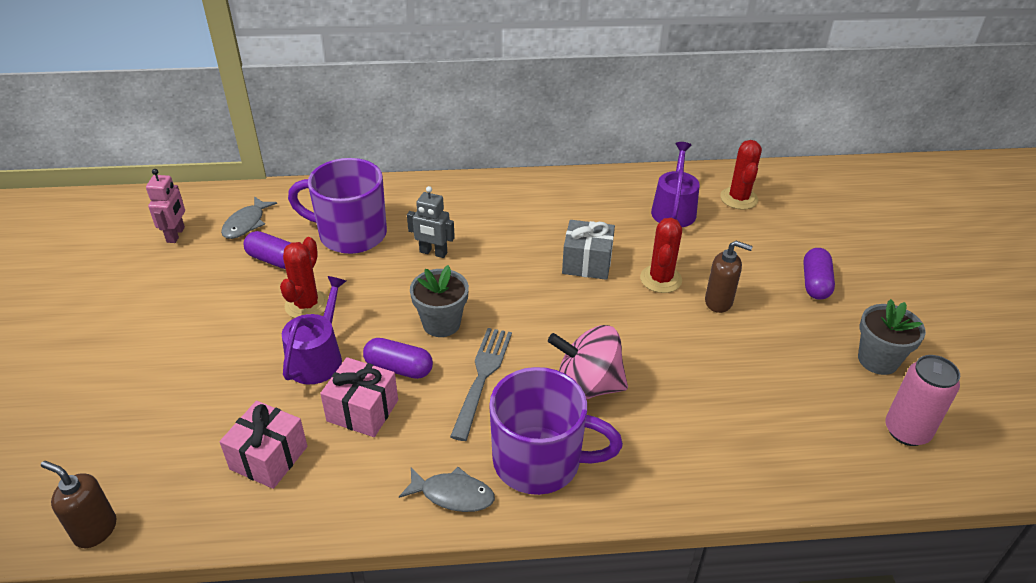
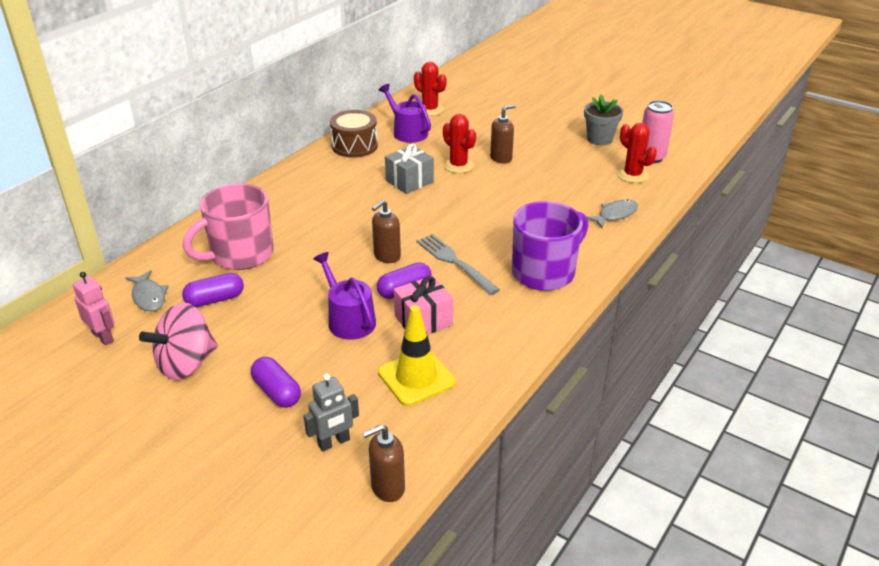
camera: 50 degrees left, 5 degrees down
(269, 458) = (416, 377): pink gift -> yellow traffic cone
(307, 305) = (287, 303): red cactus -> red cactus (632, 175)
(351, 234) = (240, 254): purple mug -> pink mug
(433, 253) = (314, 230): grey robot -> grey robot (334, 442)
(441, 323) = (387, 256): grey flower pot -> brown soap dispenser
(453, 494) = (534, 314): grey fish -> grey fish (615, 215)
(587, 386) = (509, 230): pink spinning top -> pink spinning top (186, 364)
(601, 192) = (354, 146): none -> brown drum
(815, 283) = (526, 125): purple capsule -> purple capsule (277, 392)

